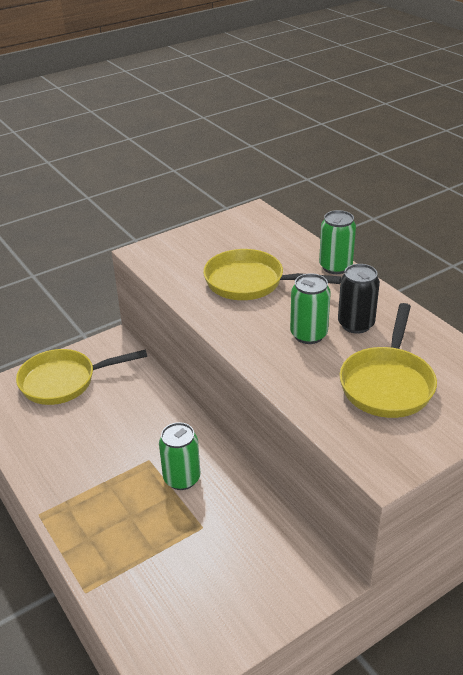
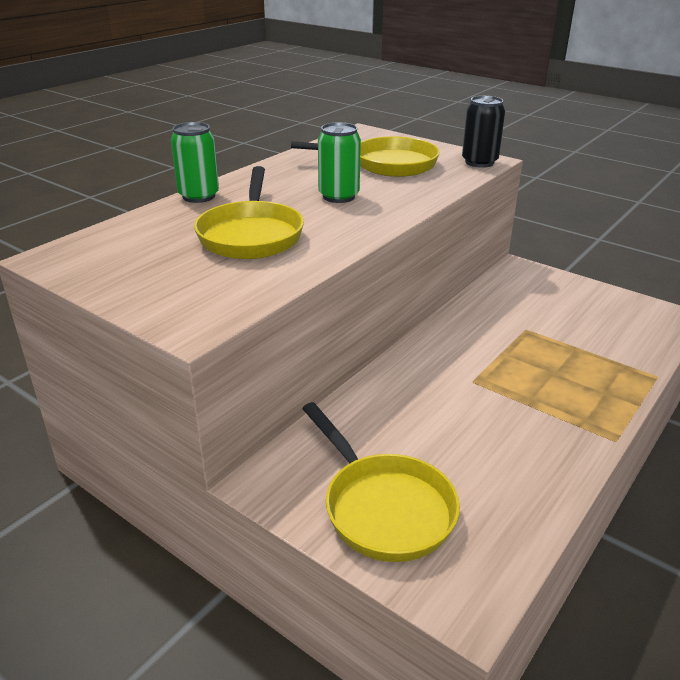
camera: 110 degrees left, 5 degrees down
(182, 478) = (480, 352): green can -> none
(356, 324) = (307, 180): black can -> black can (479, 162)

